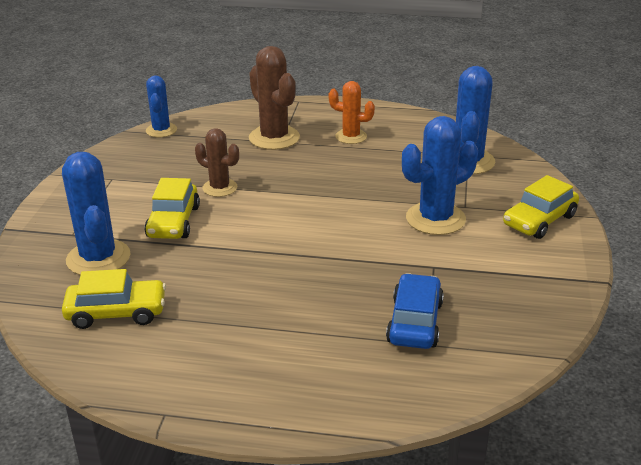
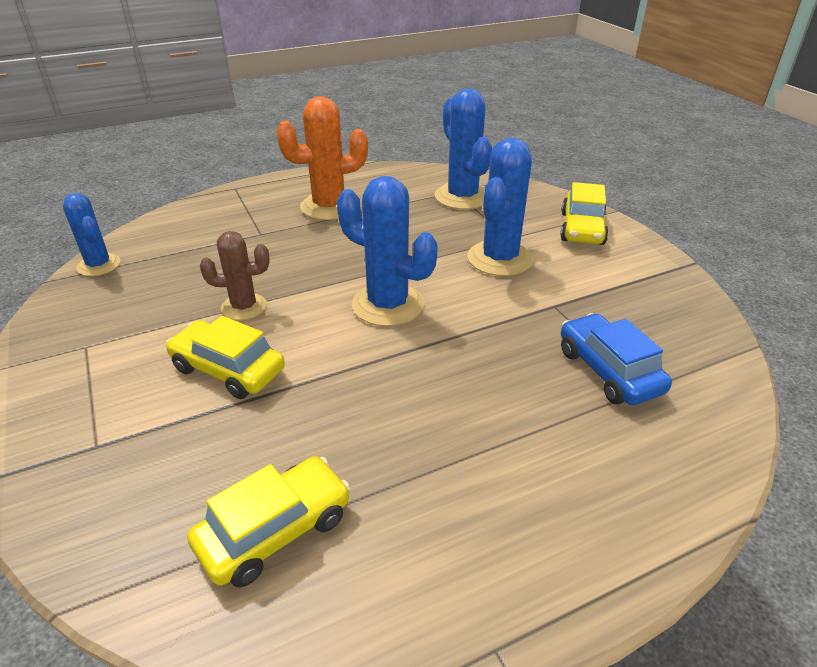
camera: 35 degrees left, 5 degrees up
(98, 258) = (170, 463): blue cactus -> blue cactus (388, 305)
(173, 222) = (228, 369): yellow car -> yellow car turned 150 degrees clockwise
(274, 138) = (249, 232): brown cactus -> none
(351, 136) = (329, 207): orange cactus -> orange cactus, size x1.61

